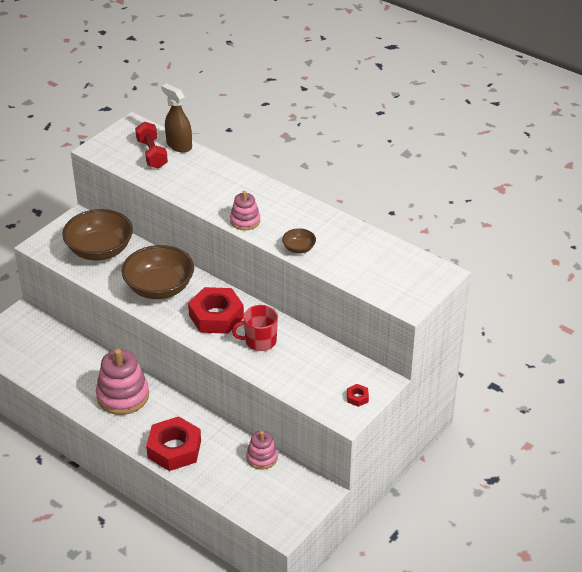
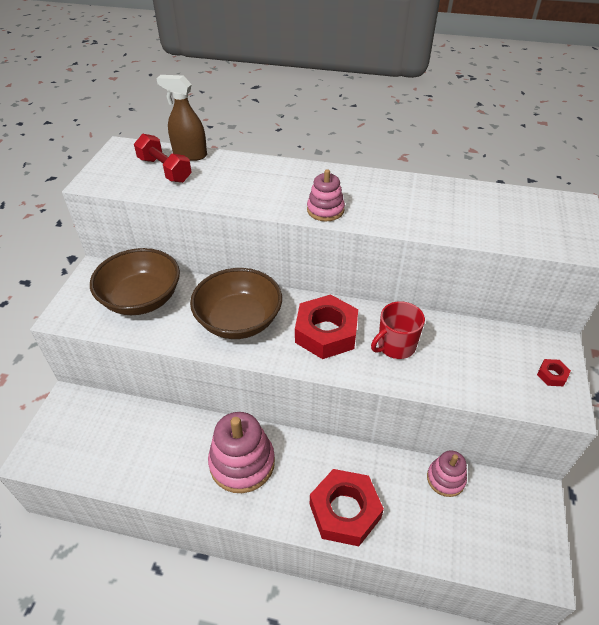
camera: 25 degrees left, 5 degrees up
(299, 248) = (410, 222): brown bowl -> none

